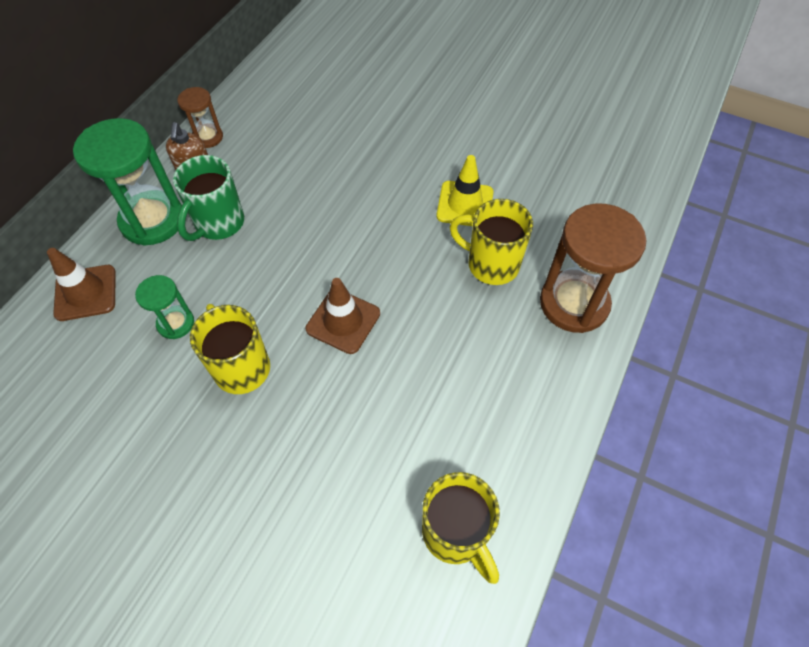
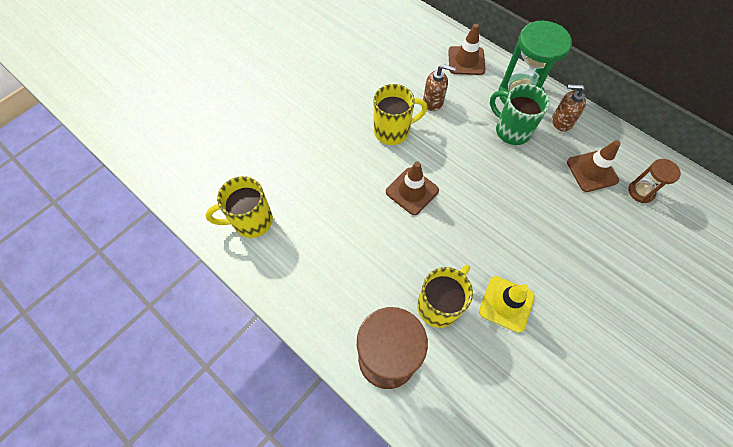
camera: 105 degrees right, 5 degrees up
(176, 323) = (433, 102): green hourglass -> brown soap dispenser
(208, 137) = (601, 132): brown hourglass -> brown hourglass (641, 192)
(269, 143) = (592, 171): none -> brown traffic cone

